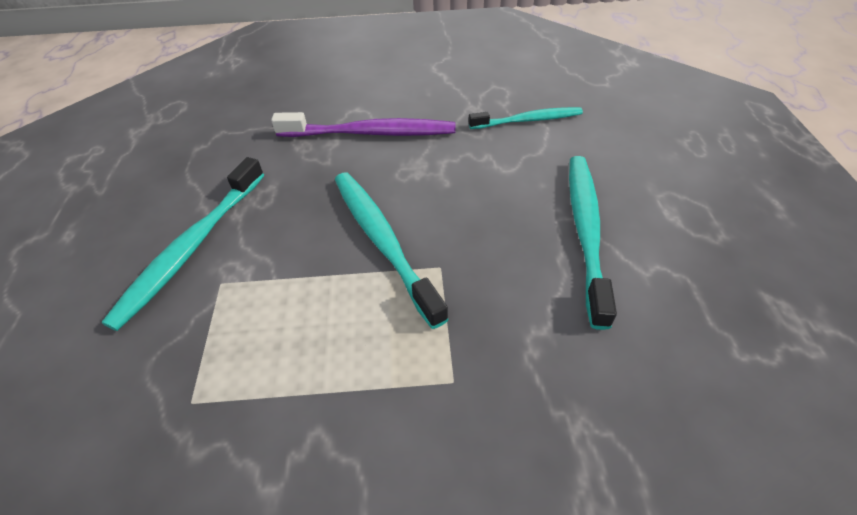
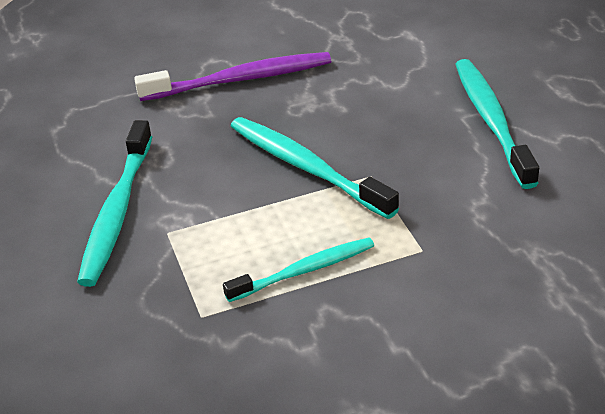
camera: 15 degrees left, 10 degrees down
(527, 120) = (399, 38): turquoise toothbrush -> turquoise toothbrush (303, 271)

